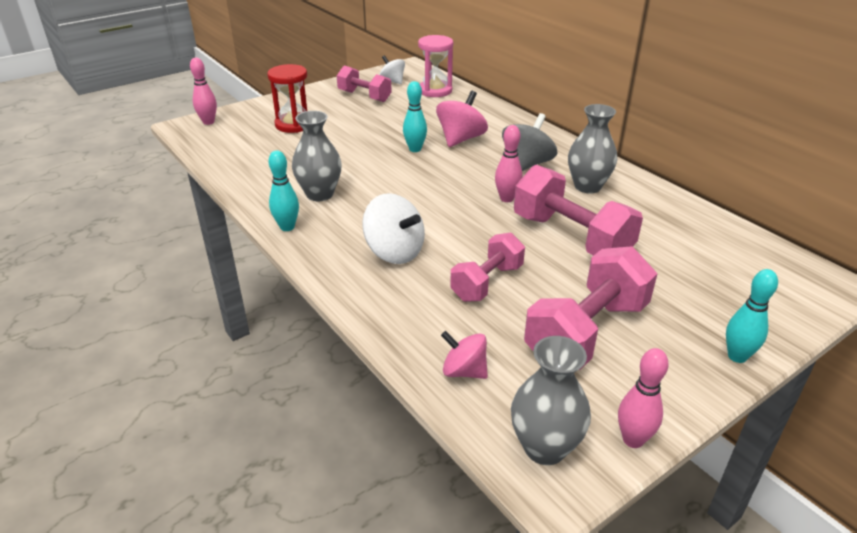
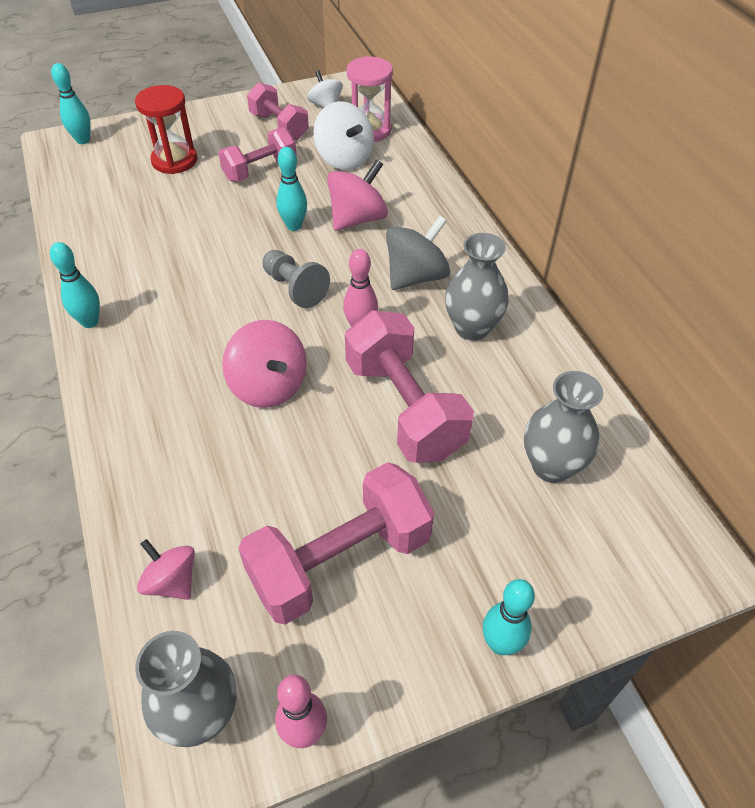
camera: 15 degrees right, 15 degrees up
(208, 122) = (83, 140): pink bowling pin -> turquoise bowling pin
(320, 194) = (149, 278): grey vase -> grey vase (551, 466)
(394, 252) = (187, 385): white spinning top -> white spinning top (344, 159)
(440, 183) = (295, 288): none -> grey pawn
(459, 242) = (269, 386): none -> pink spinning top
(487, 283) = (266, 456): pink dumbbell -> pink dumbbell (260, 170)

